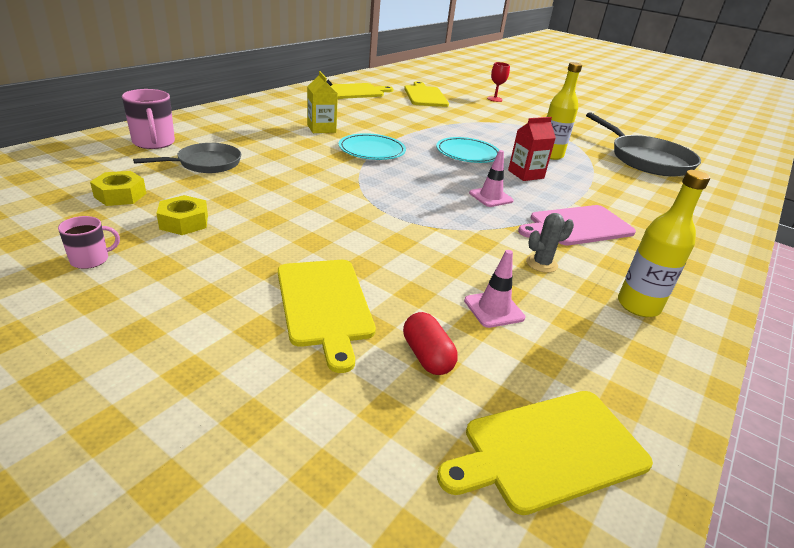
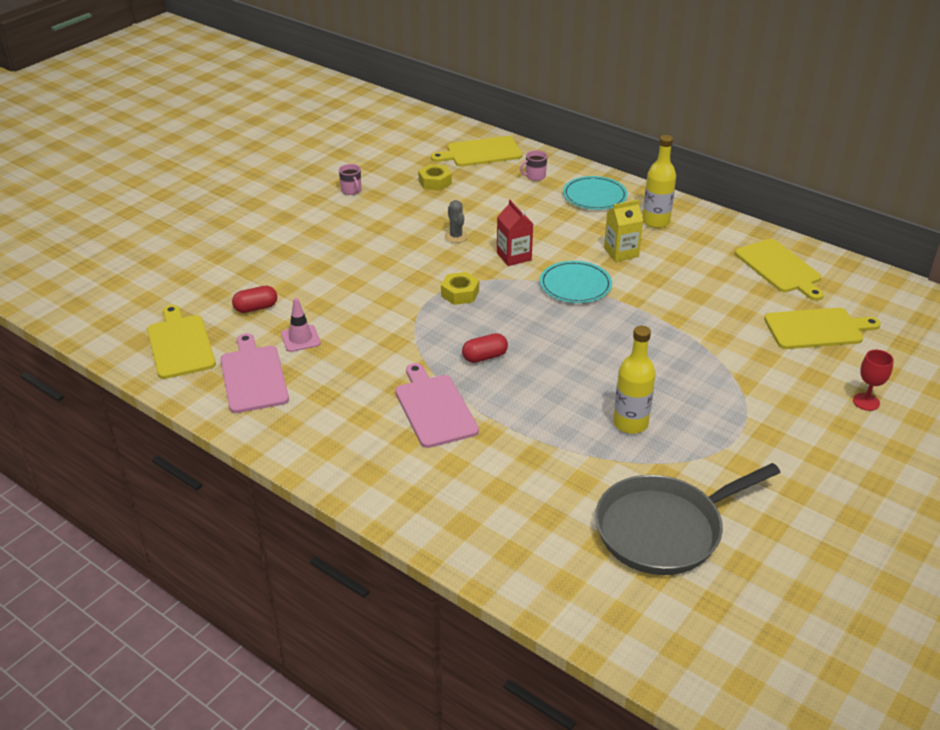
camera: 95 degrees right, 5 degrees up
(154, 142) = (535, 176): pink mug -> pink mug, size x0.58
(184, 222) = (401, 211): yellow nut -> yellow nut (460, 293)
(206, 163) = (502, 204): grey pan -> none
(324, 305) = (307, 271): yellow cutting board -> yellow cutting board (481, 152)
(467, 153) = (600, 351): turquoise plate -> turquoise plate (594, 196)
(491, 197) = (484, 357): pink traffic cone -> red capsule
(525, 174) = (555, 391): red carton -> red carton (514, 256)
(541, 264) = (362, 371): grey cactus -> grey cactus (456, 236)
(591, 351) = (253, 376): none -> pink cutting board
(638, 306) = (303, 415): yellow bottle -> yellow bottle (656, 222)

